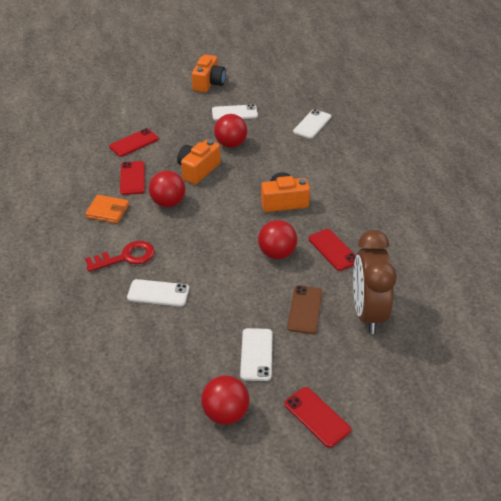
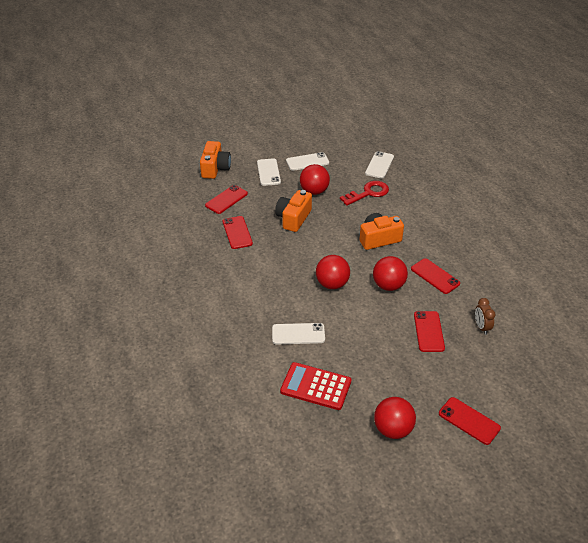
camera: 10 degrees left, 0 degrees up
(107, 211) = (226, 265): orange wallet -> none
(126, 257) = (258, 305): red key -> red key (368, 193)
(156, 353) = (316, 386): none -> red calculator
(168, 202) = (277, 251): red ball -> red ball (332, 284)
(209, 83) = (274, 136): orange camera -> orange camera (215, 168)
(256, 354) = (401, 375): white phone -> white phone (268, 172)
(305, 309) = (429, 331): brown phone -> red phone
(367, 313) = (481, 327): brown clock -> brown clock, size x0.43

